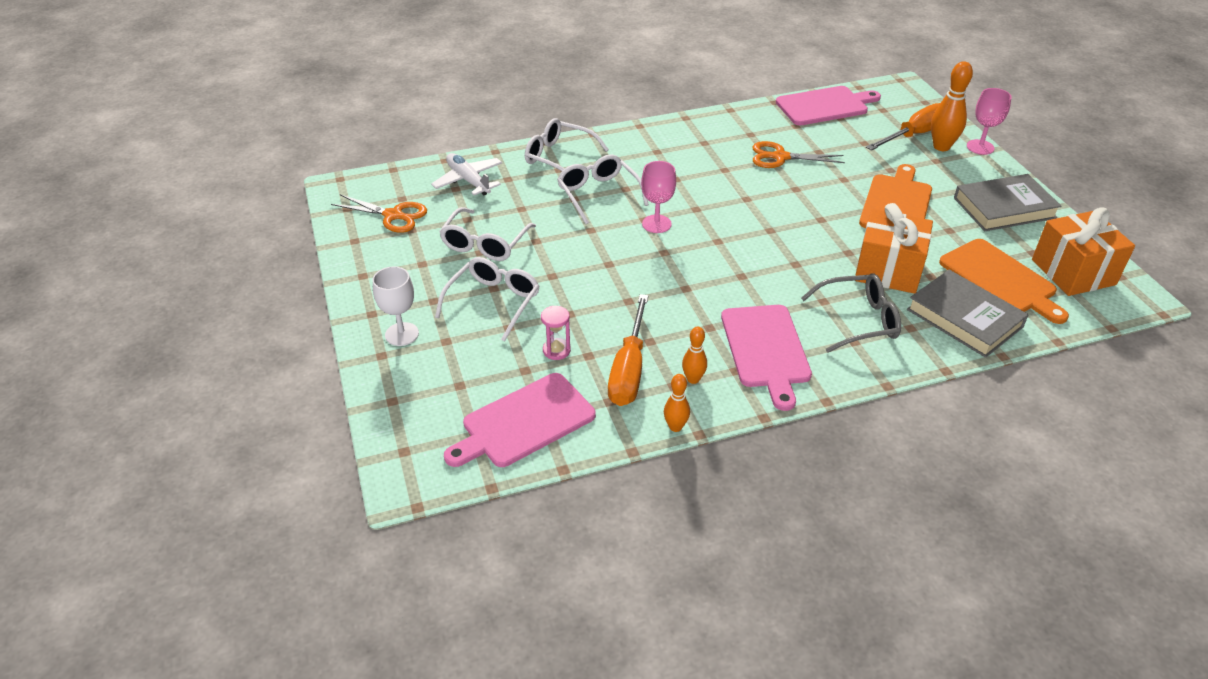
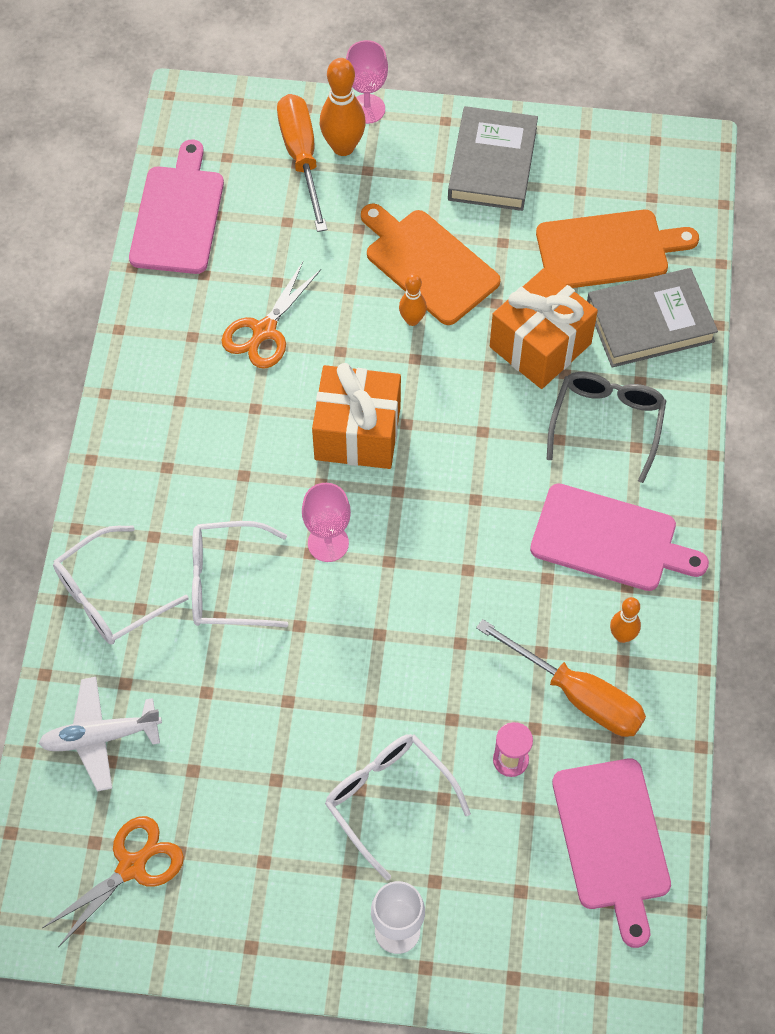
camera: 65 degrees left, 20 degrees up
(485, 244) = (261, 766): white glasses -> none
(675, 427) = (684, 687): orange bowling pin -> orange bowling pin (412, 320)
(1073, 272) = (629, 177): orange gift -> orange gift (357, 433)

